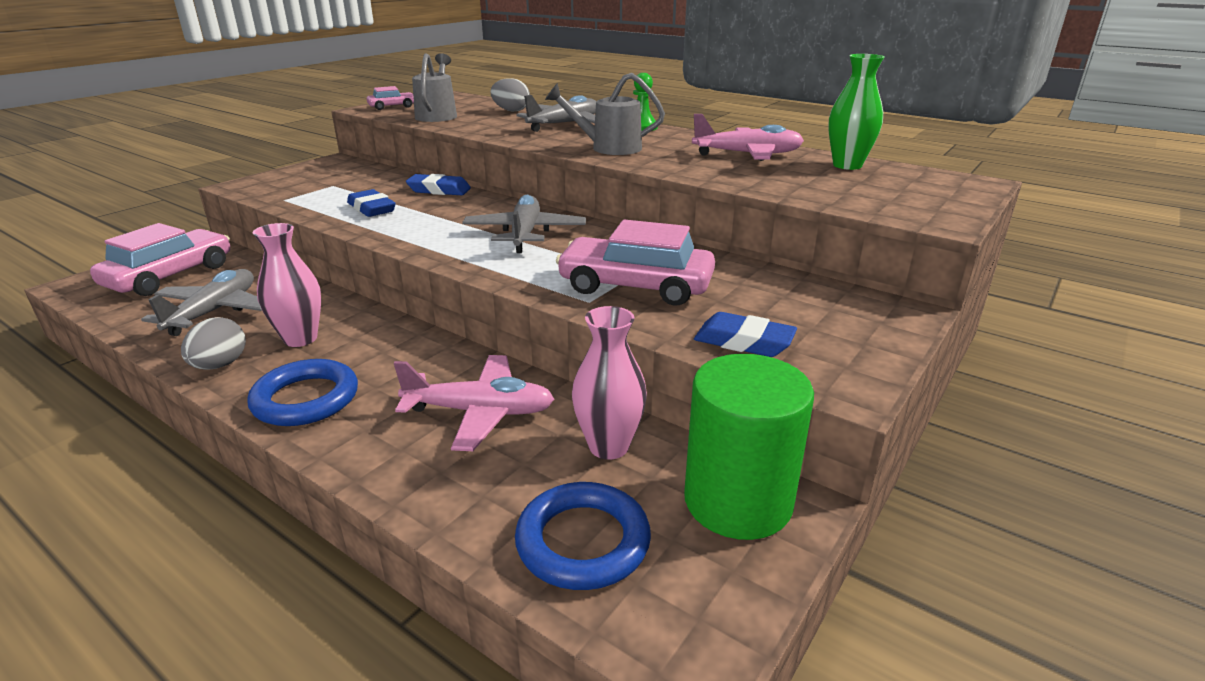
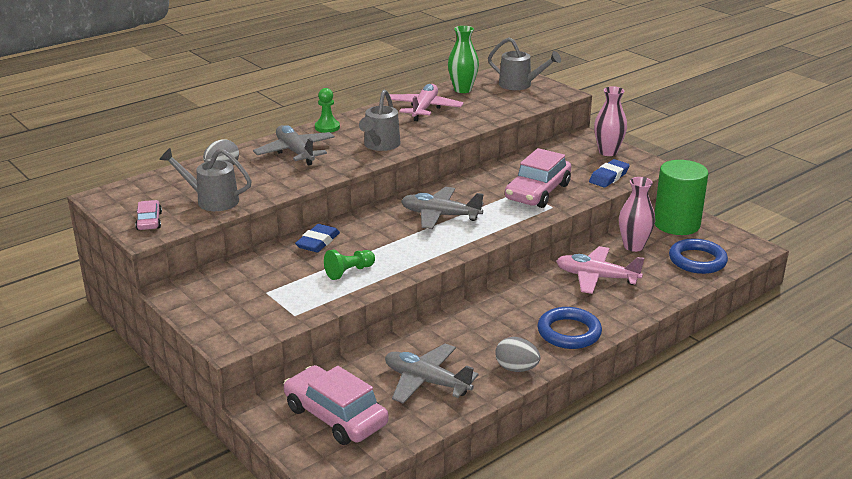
camera: 75 degrees left, 0 degrees up
(300, 339) = (488, 339): pink vase -> pink vase (608, 152)
(371, 209) = (349, 272): blue eraser -> green pawn
(480, 412) = (596, 277): pink plane -> pink plane turned 90 degrees counterclockwise
(926, 193) = (520, 85): none -> grey watering can

